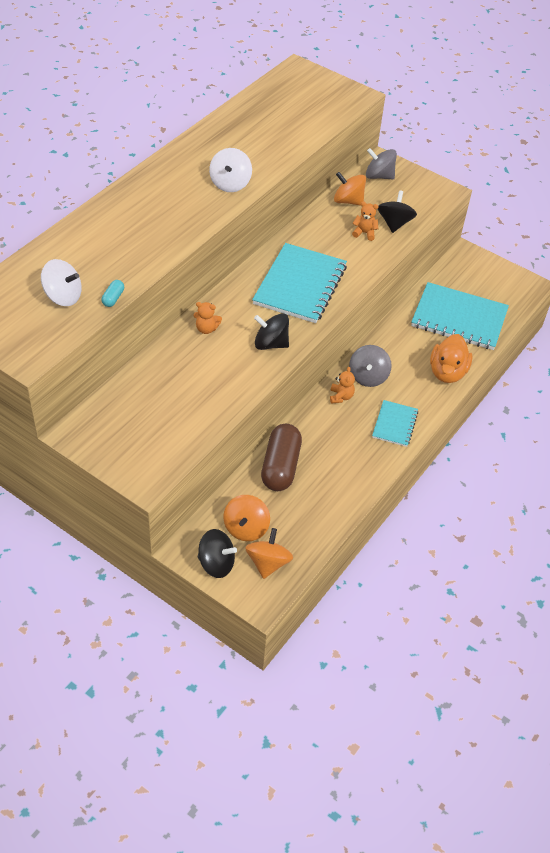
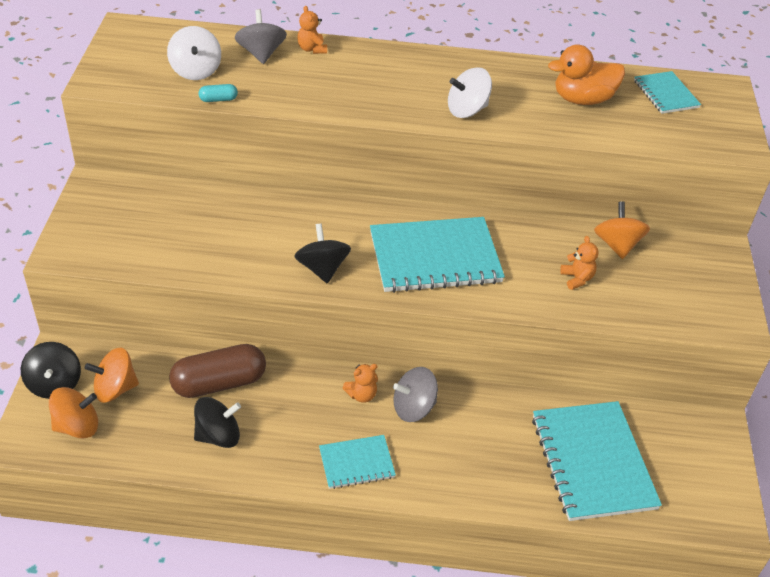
camera: 60 degrees right, 5 degrees down
(206, 329) = (304, 213): orange teddy bear -> orange teddy bear (312, 49)
(284, 94) = (665, 94): none -> turquoise notebook
(379, 176) = (692, 255): grey spinning top -> grey spinning top (261, 54)
(394, 223) = (623, 299): black spinning top -> black spinning top (218, 436)
(447, 372) = (486, 485): orange duck -> orange duck (582, 99)

